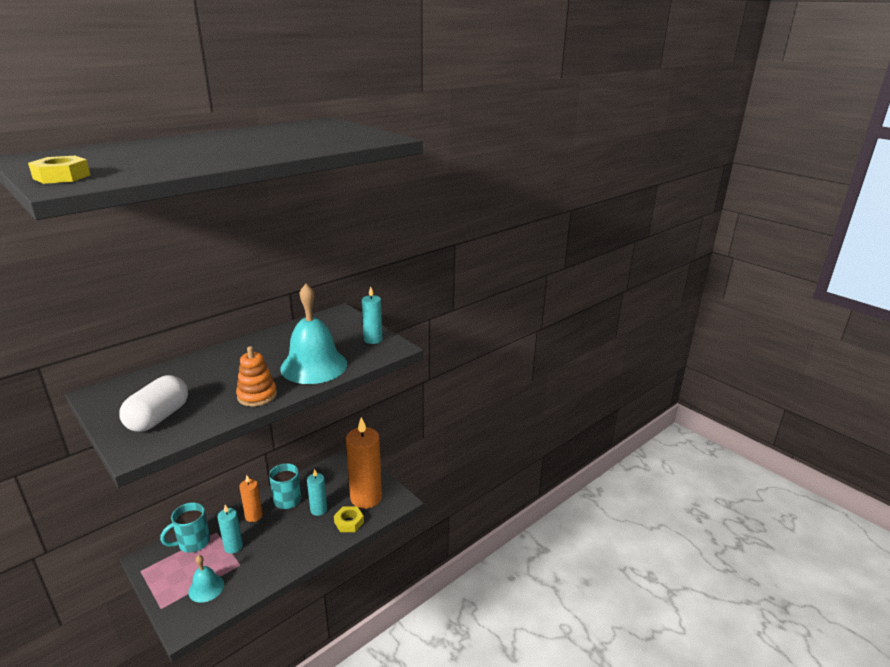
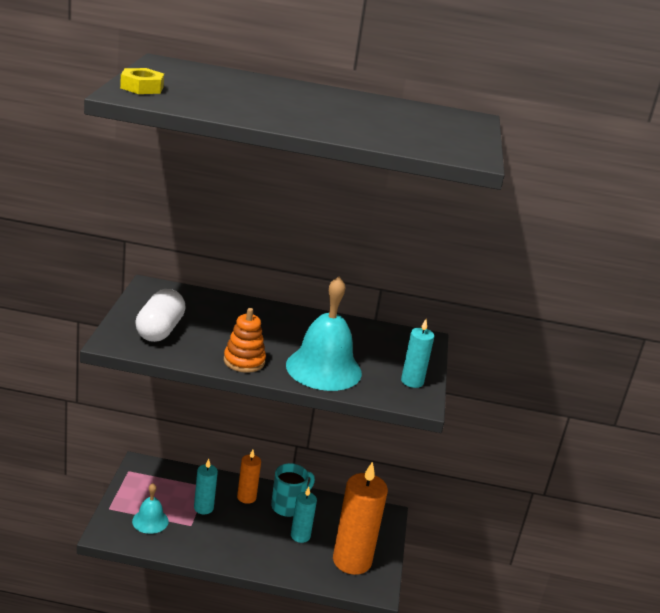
camera: 45 degrees right, 0 degrees up
(158, 417) = (159, 330): white capsule -> white capsule turned 60 degrees counterclockwise
(193, 543) = (182, 480): turquoise mug -> none
(349, 522) = (310, 567): yellow nut -> none

